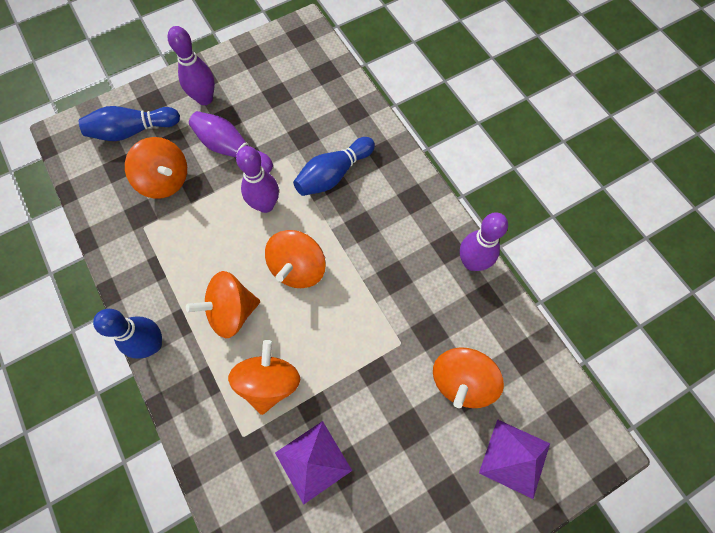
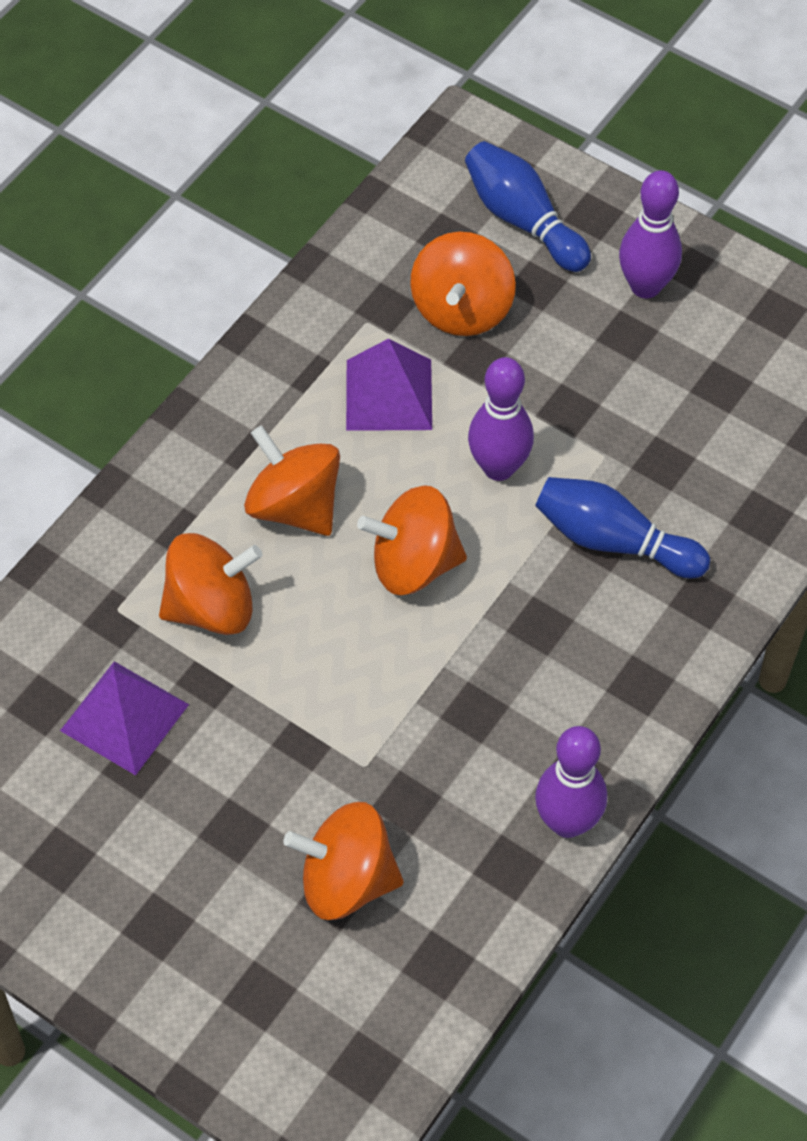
camera: 65 degrees right, 10 degrees down
(152, 344) = (192, 429): blue bowling pin -> none
(232, 150) = (571, 372): purple bowling pin -> none
(514, 458) = (260, 1003): purple pyramid -> purple pyramid (389, 394)

